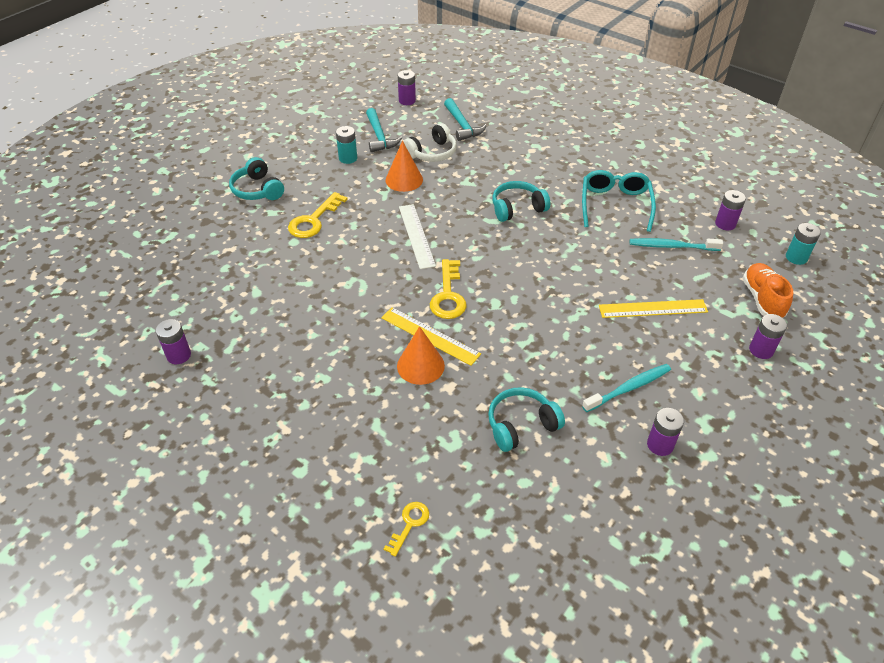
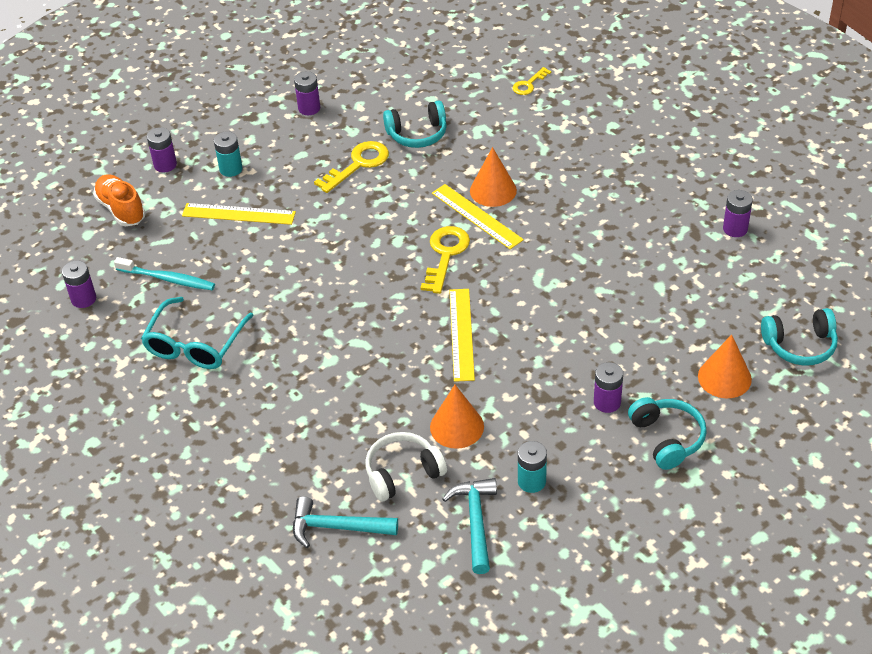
camera: 165 degrees left, 0 degrees up
(211, 231) = (724, 377): none -> orange cone
(314, 220) = (589, 375): yellow key -> yellow key (358, 164)
(407, 101) = (411, 607): purple battery -> purple battery (607, 402)
(416, 235) = (461, 334): white ruler -> yellow ruler
(462, 125) = (337, 527): turquoise hammer -> turquoise hammer turned 75 degrees counterclockwise
(517, 208) = (321, 356): turquoise headphones -> turquoise headphones (800, 345)
(629, 388) = (308, 149): turquoise toothbrush -> none
(762, 299) = (121, 209): orange shoe -> orange shoe turned 135 degrees clockwise
(796, 257) = (43, 248): turquoise battery -> turquoise battery (231, 169)

